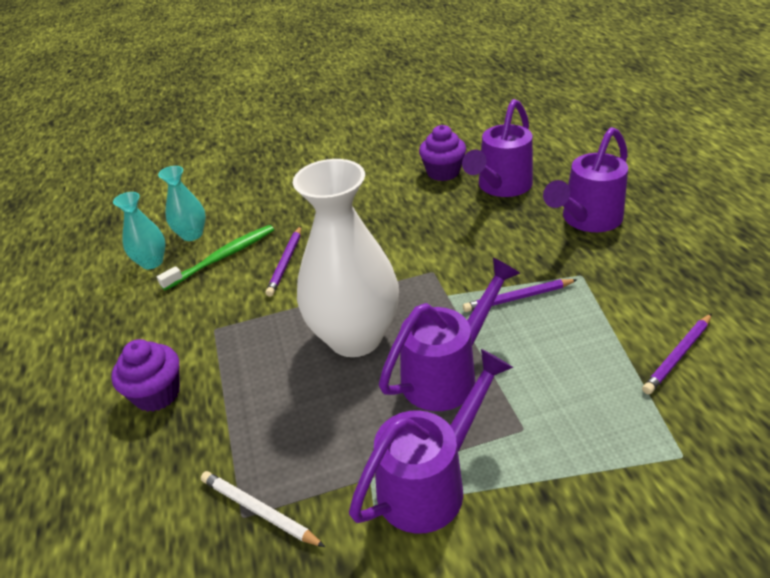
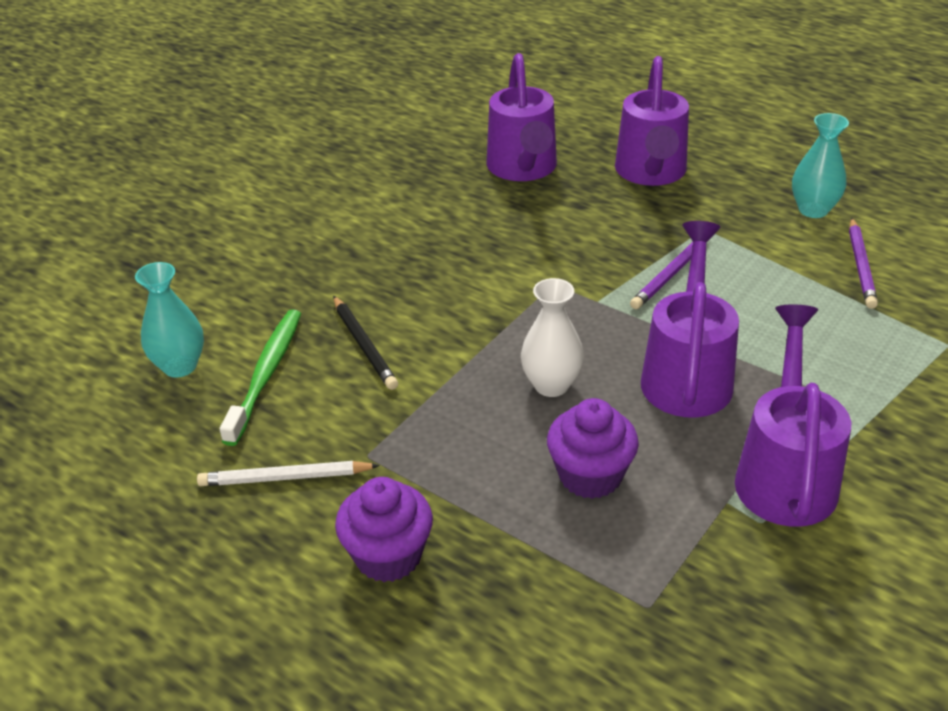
camera: 40 degrees left, 0 degrees up
(152, 262) = (164, 423): turquoise vase -> turquoise vase (813, 210)
(259, 511) = (658, 591): white pencil -> white pencil (285, 478)
(286, 263) = (364, 345): purple pencil -> black pencil
(355, 337) = (551, 385): white vase -> white vase, size x0.48
(443, 172) = (436, 175): purple cupcake -> purple cupcake (590, 475)

